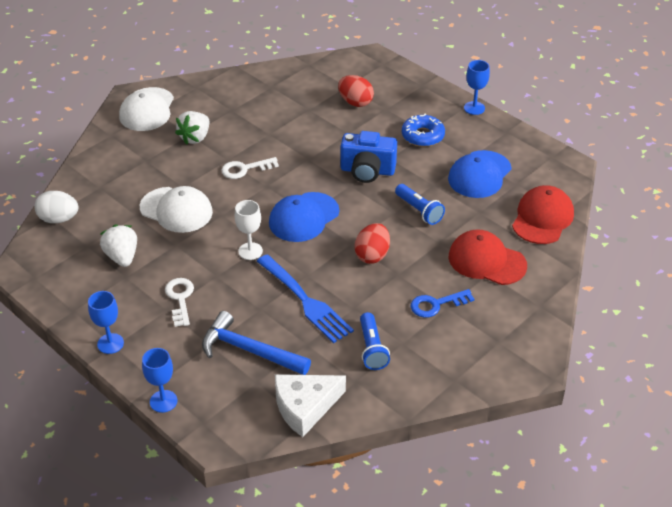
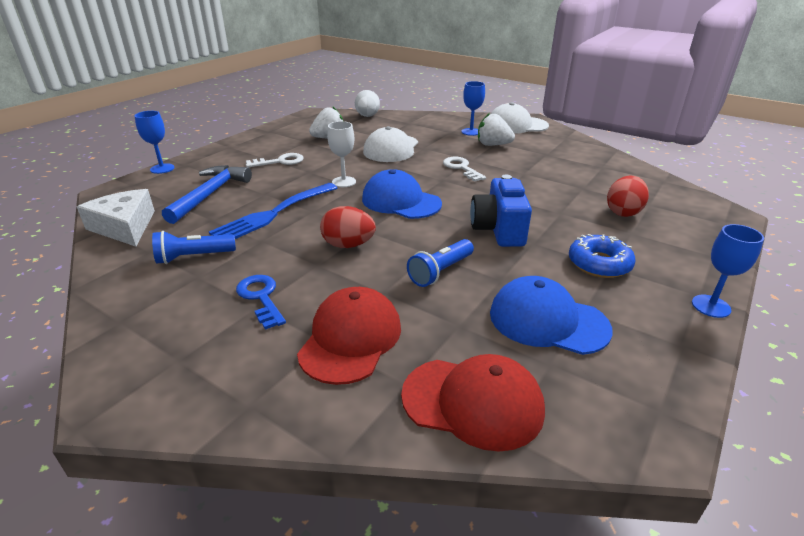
camera: 80 degrees right, 10 degrees down
(110, 343) = (232, 145): blue goblet -> blue goblet (471, 132)

